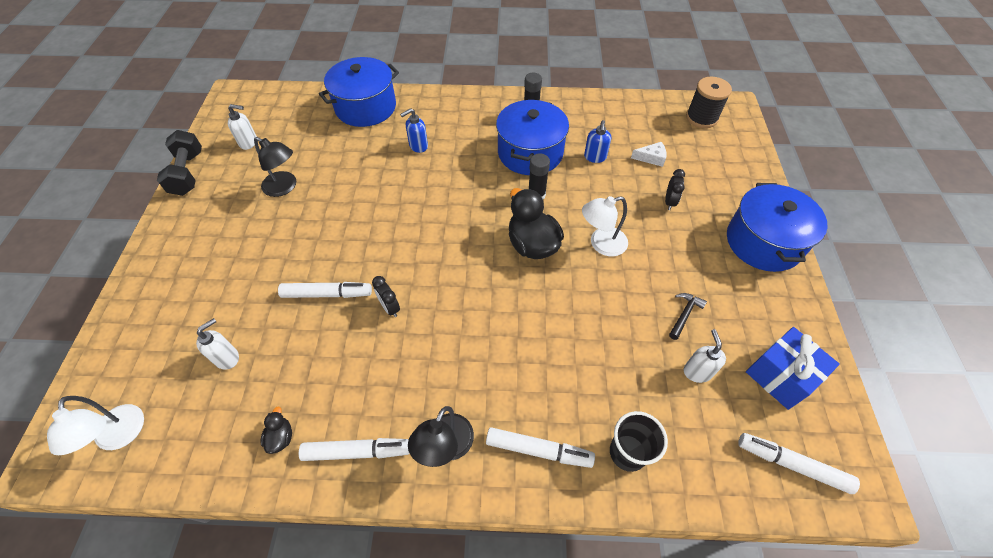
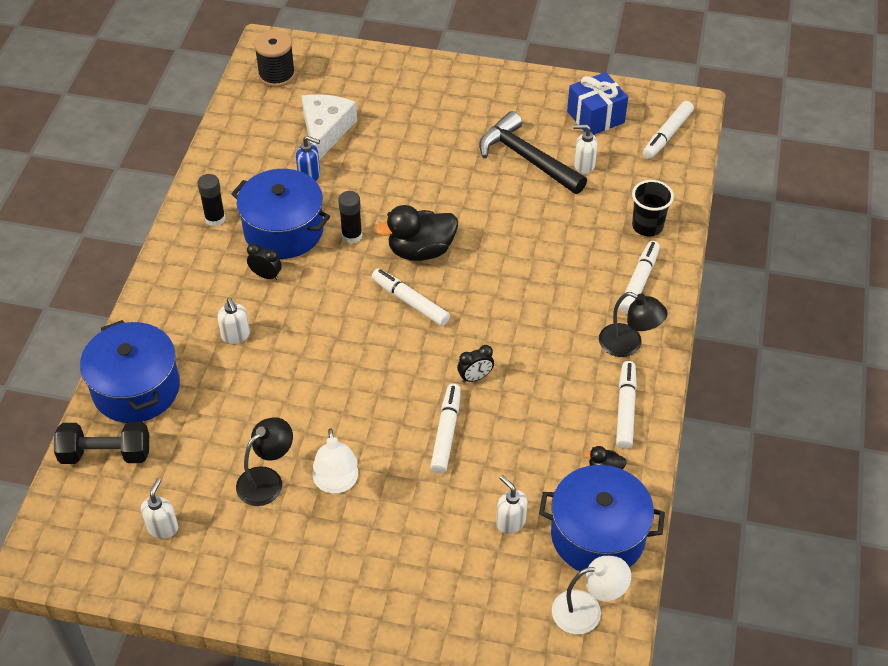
camera: 80 degrees left, 5 degrees down
(188, 173) = (203, 599): black dumbbell -> black dumbbell (106, 454)
(418, 146) = (236, 336): blue soap dispenser -> white soap dispenser
(471, 246) = (410, 301): none -> white marker
(601, 244) = (433, 197): white lamp -> white lamp (336, 483)
(651, 158) = (325, 131): white cheese -> white cheese, size x2.01
(669, 202) = (392, 133): black clock -> black clock (266, 275)
(684, 314) = (527, 158): black hammer -> black hammer, size x2.30
(763, 242) = (459, 83): blue pot -> blue pot (598, 535)

